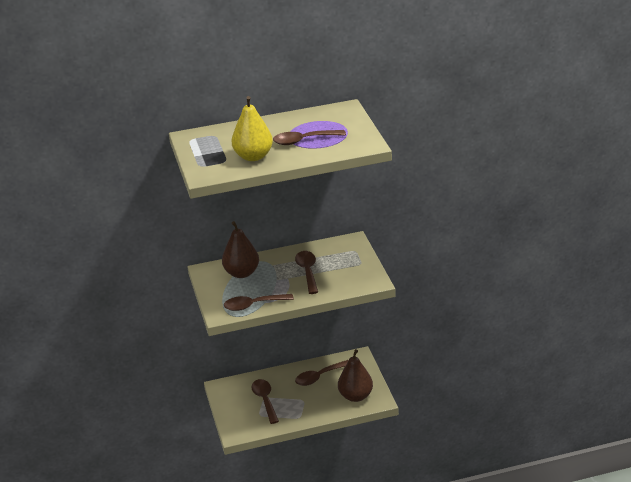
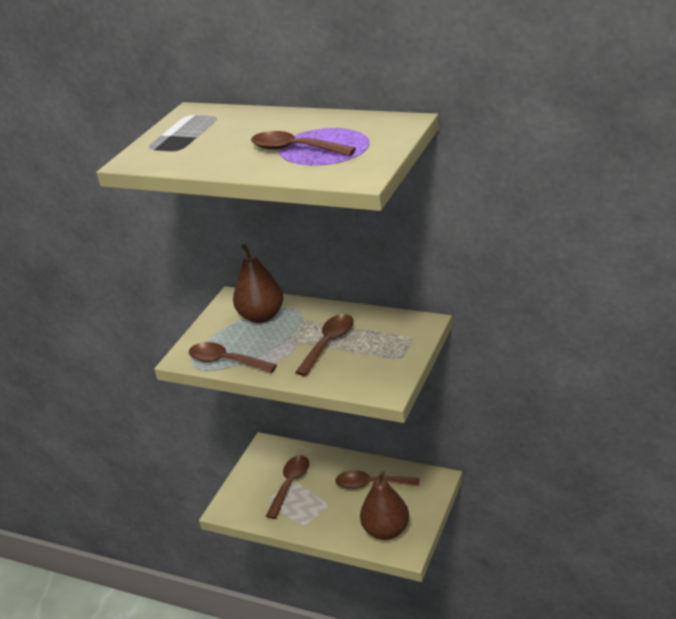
camera: 40 degrees right, 0 degrees up
(253, 156) = (213, 153): yellow pear -> none

